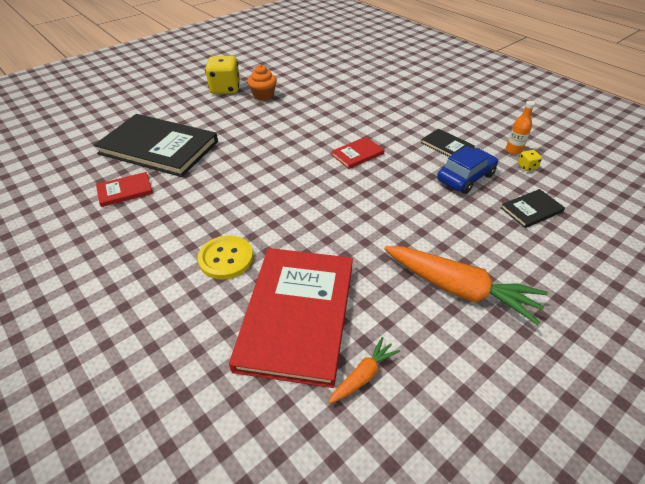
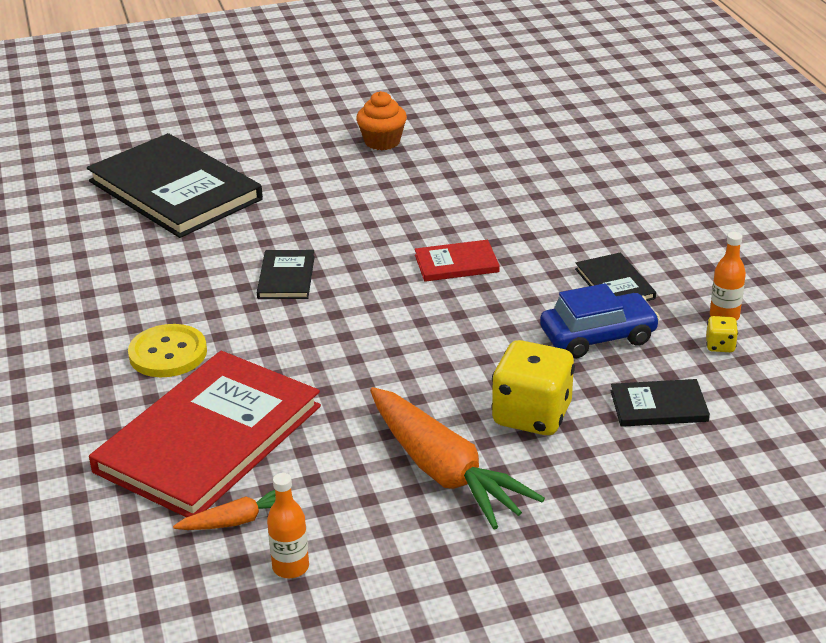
camera: 25 degrees right, 10 degrees down
(125, 191) = (96, 239): red book -> none
(225, 89) = (330, 119): yellow dice -> yellow dice (532, 415)
(266, 186) = (286, 277): none -> black book
(426, 401) = (290, 567): none -> orange bottle

